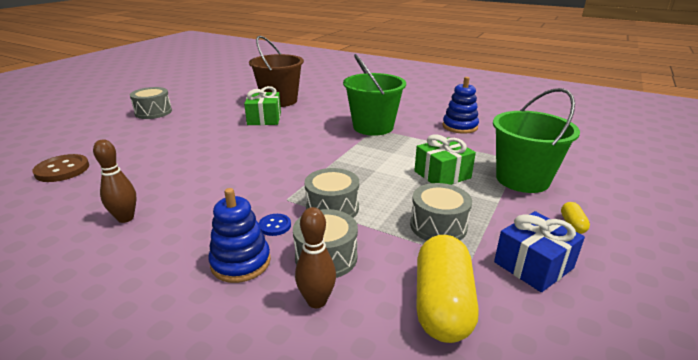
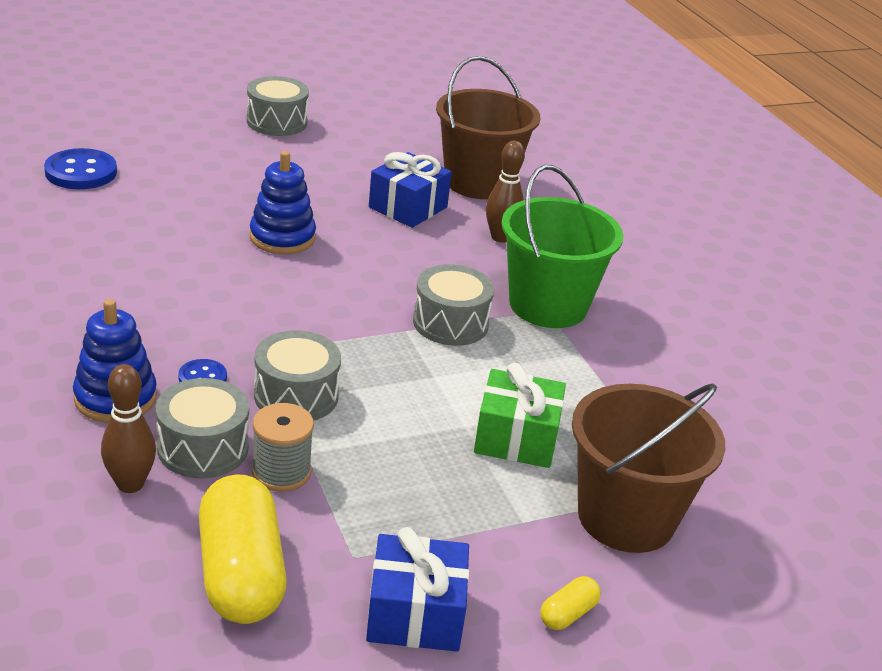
camera: 35 degrees right, 5 degrees up
(62, 170) = (81, 172): brown button -> blue button
(125, 218) = (73, 277): brown bowling pin -> brown bowling pin (500, 237)
(264, 119) = (408, 207): green gift -> blue gift
(380, 244) = (281, 472): none -> grey spool
(438, 226) = (385, 497): grey drum -> grey drum (450, 323)
(442, 304) = (241, 574): yellow capsule -> yellow capsule turned 60 degrees counterclockwise
(460, 126) = (697, 381): blue stacking toy -> blue stacking toy (282, 237)
(522, 179) = (626, 517): green bucket -> brown bucket

